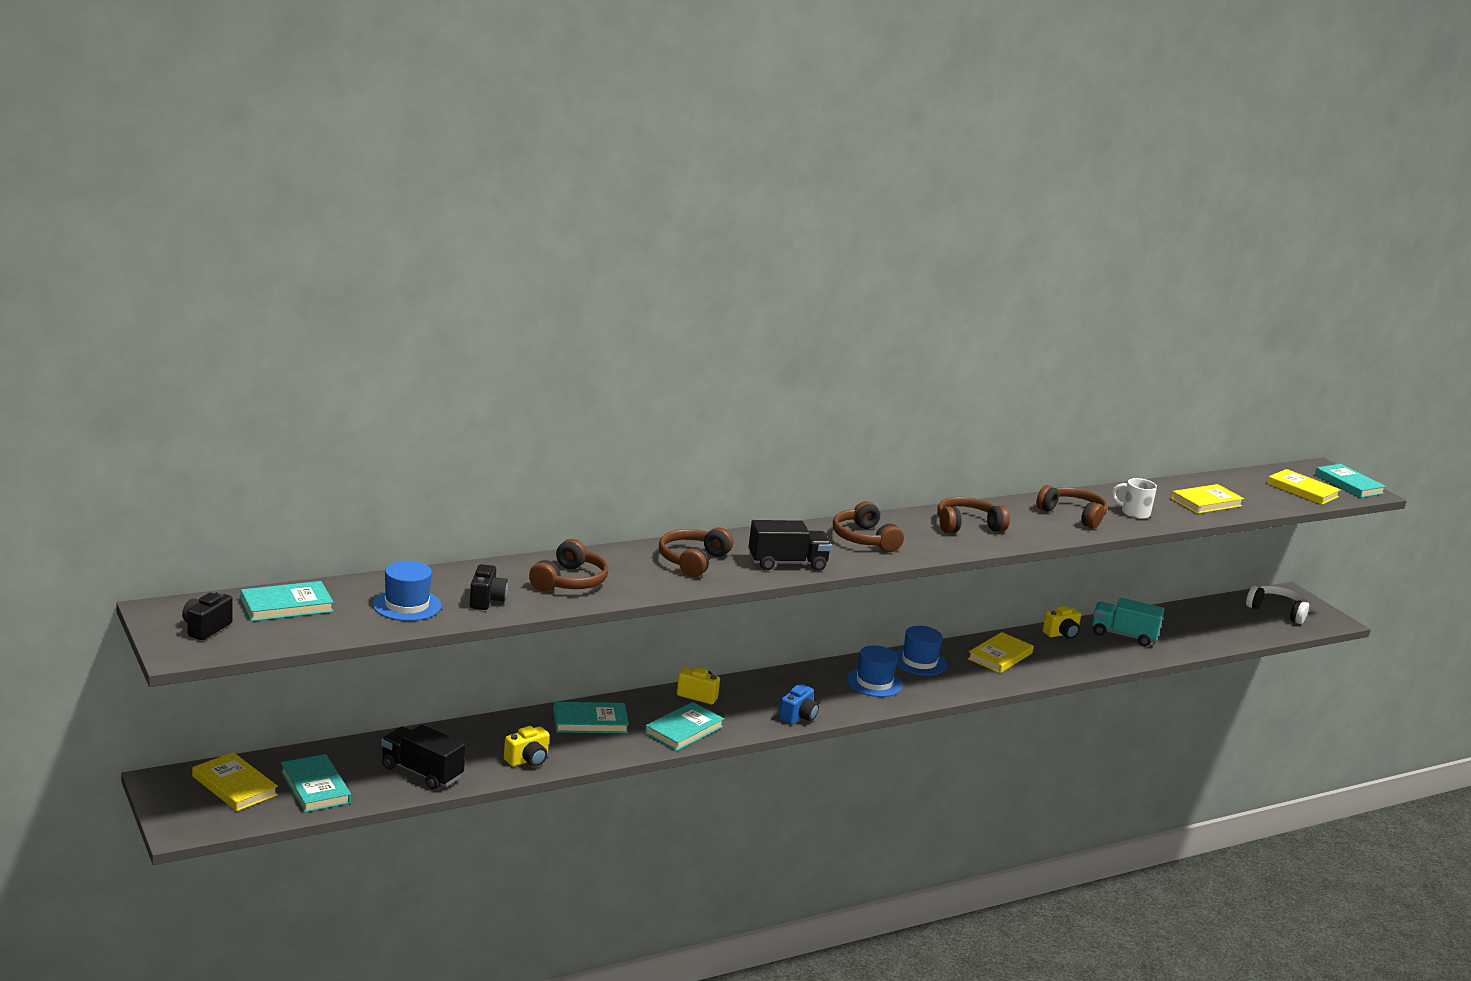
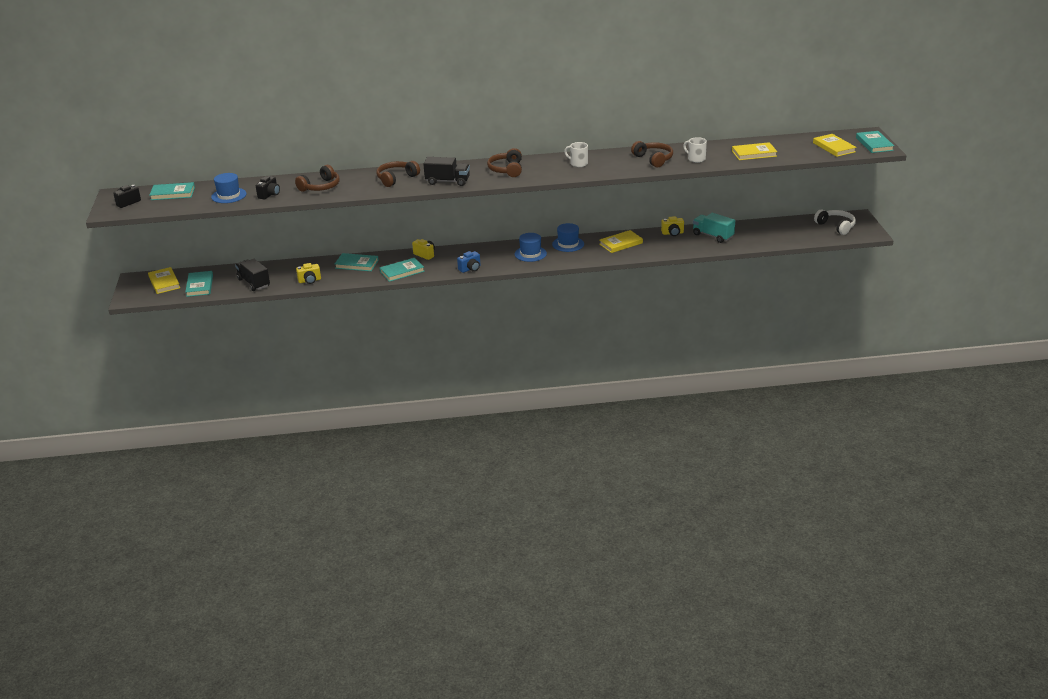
camera: 25 degrees right, 10 degrees up
(967, 525) = (578, 164): brown headphones -> white mug

